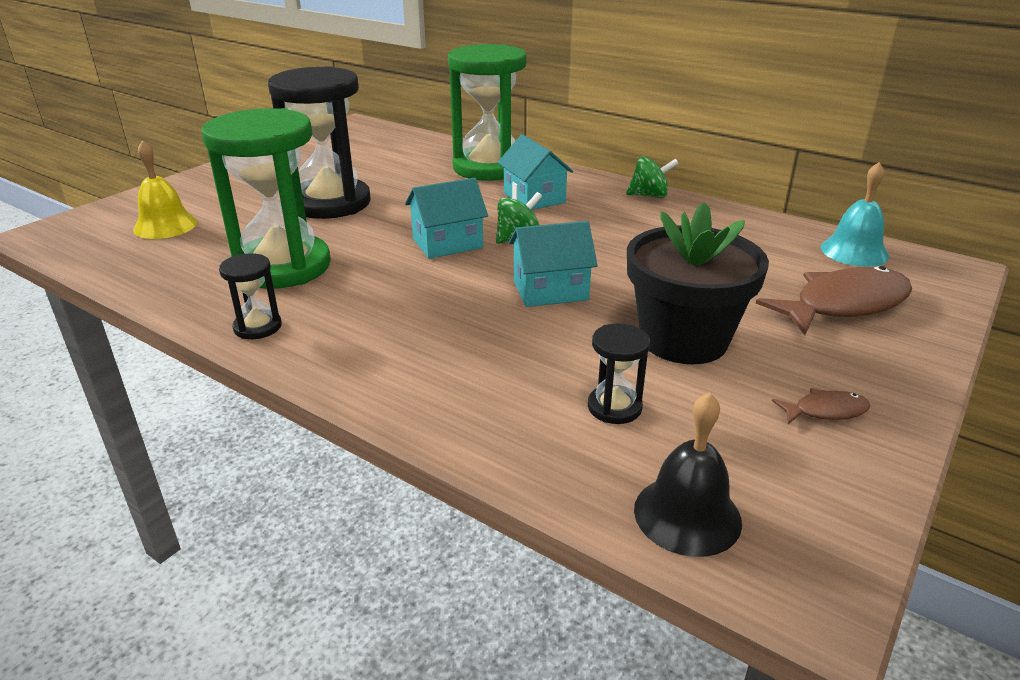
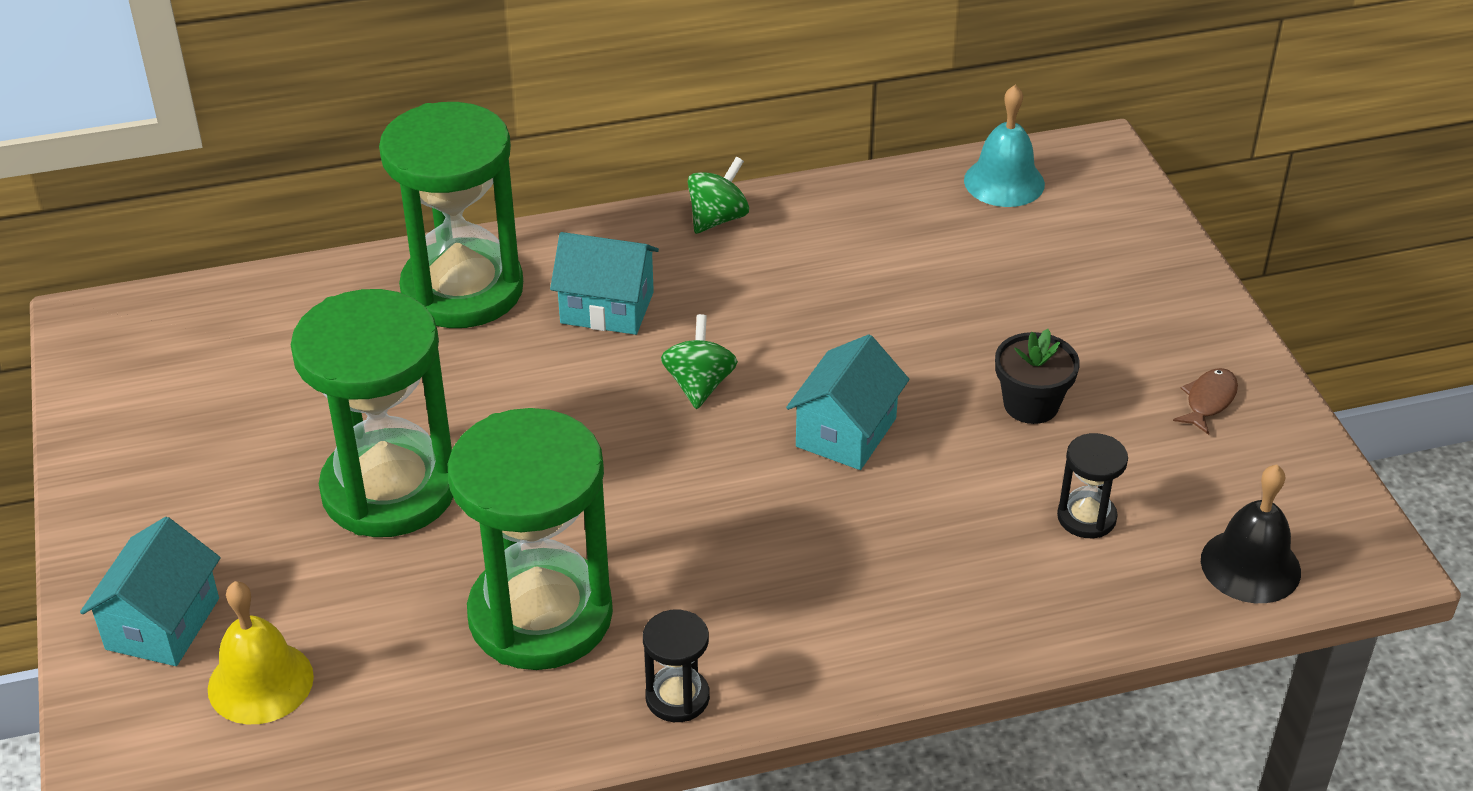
camera: 50 degrees left, 10 degrees up
(330, 203) = (389, 489): black hourglass -> green hourglass
(447, 243) = (644, 447): turquoise house -> turquoise house (163, 624)
(683, 339) = (1031, 405): black flower pot -> black flower pot, size x0.55
(844, 304) = (1081, 266): brown fish -> none

